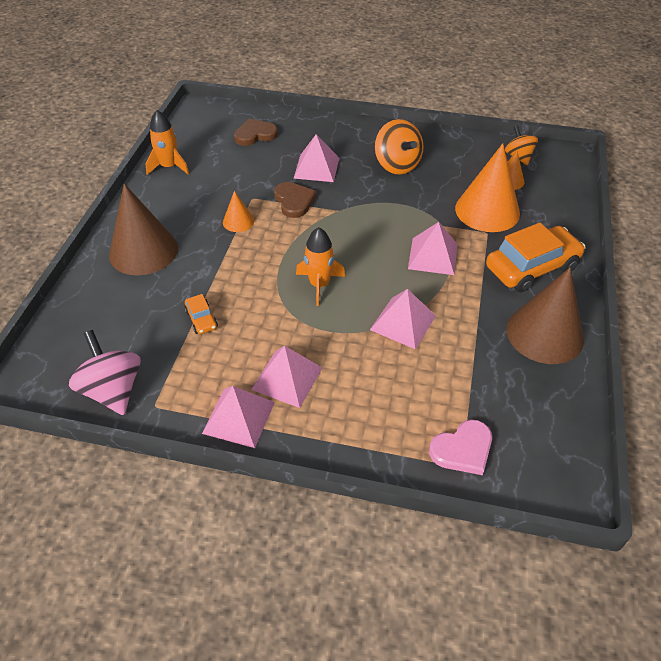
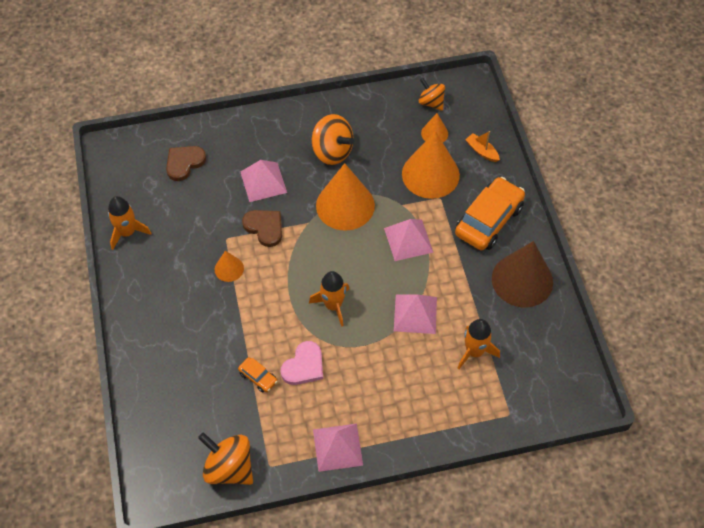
camera: 25 degrees left, 10 degrees up
(113, 390) = (229, 468): pink spinning top -> orange spinning top
(143, 251) = (166, 333): brown cone -> none
(287, 378) = (354, 399): pink pyramid -> none
(384, 208) = (345, 205): none -> orange cone
(451, 383) = (474, 352): none -> orange rocket
(462, 449) = (505, 401): pink heart -> pink heart (304, 366)
(553, 208) = (482, 151): none -> orange boat

